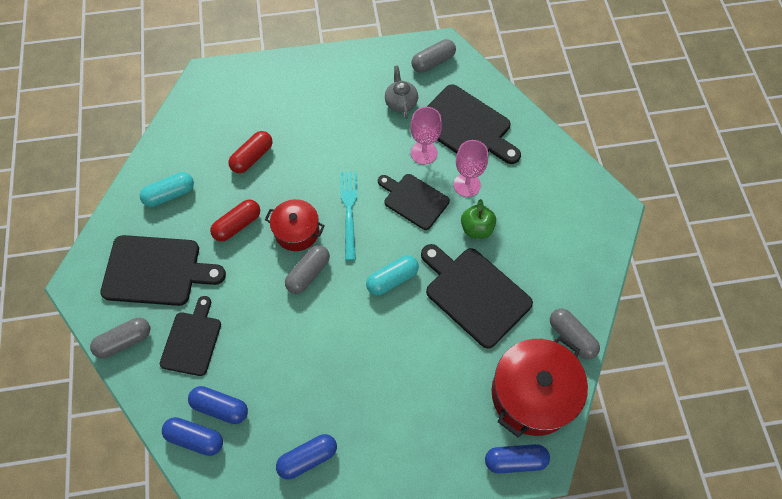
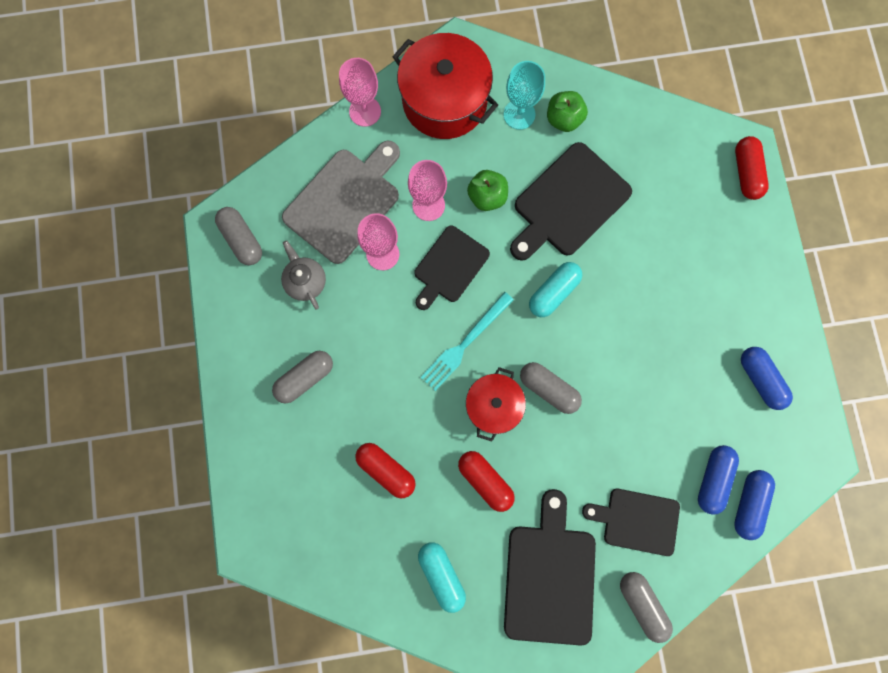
camera: 90 degrees left, 15 degrees up
(349, 211) = (465, 343): turquoise fork -> turquoise fork turned 45 degrees counterclockwise
(392, 279) = (553, 292): turquoise capsule -> turquoise capsule turned 75 degrees clockwise
(401, 102) = (305, 281): grey teapot -> grey teapot turned 75 degrees clockwise
(466, 126) = (344, 202): black cutting board -> grey cutting board
(515, 460) = (746, 173): blue capsule -> red capsule
(532, 394) = (678, 151): red pot -> red pot (444, 101)
(546, 139) = (365, 111): none -> pink goblet
(555, 292) = (563, 119): none -> green apple
(556, 255) = (519, 114): none -> turquoise goblet
(571, 337) = (614, 107): grey capsule -> grey capsule (305, 378)

